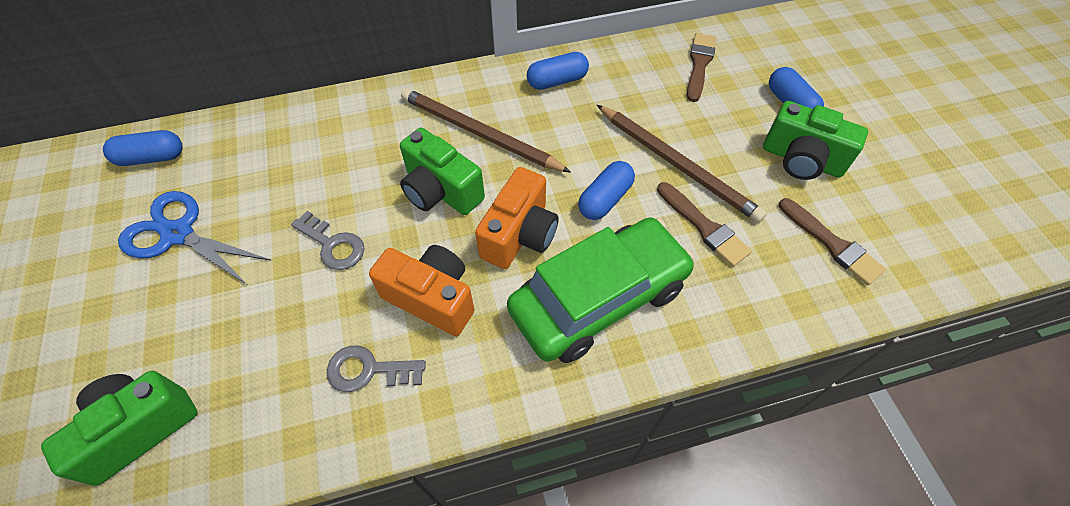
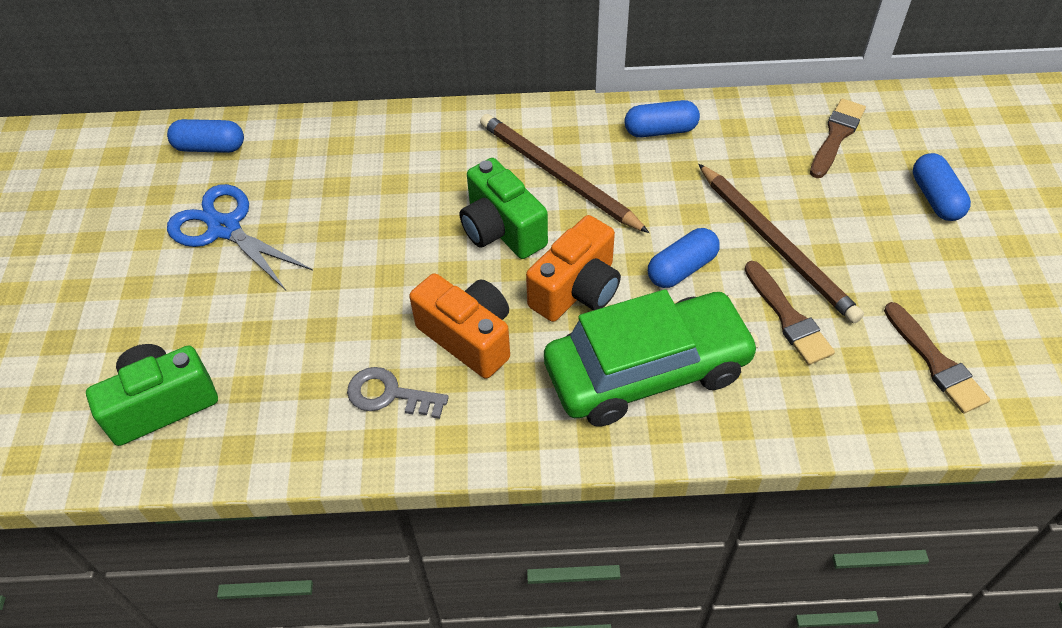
camera: 15 degrees right, 5 degrees down
(333, 245) = (377, 266): grey key -> none
(801, 160) = (929, 264): green camera -> none

